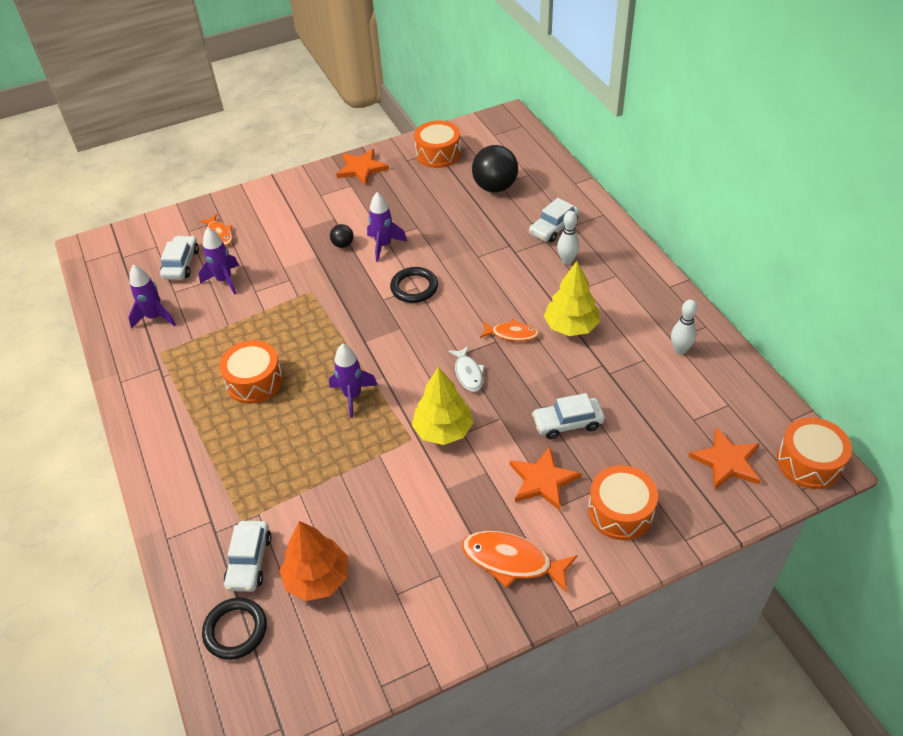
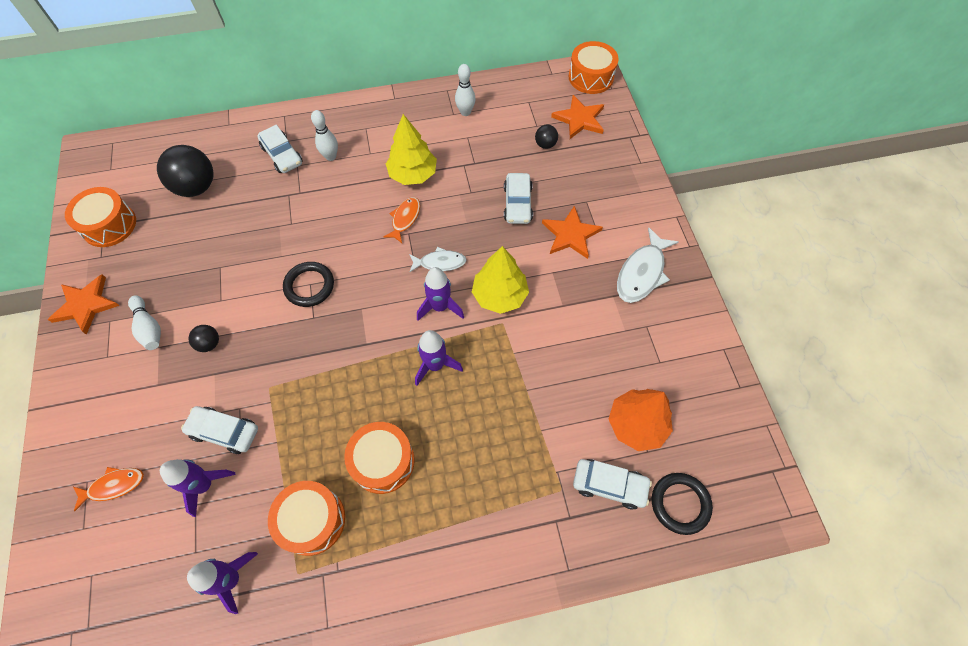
camera: 80 degrees left, 15 degrees up
(181, 264) = (146, 540): white car -> white car (224, 432)
(349, 207) = (149, 328): none -> white bowling pin
(384, 245) = (232, 303): purple rocket -> purple rocket (440, 307)
(512, 561) = (642, 273): orange fish -> white fish
(620, 511) = (610, 193): orange drum -> orange drum (312, 520)
(667, 433) = (545, 144): none -> black ball

